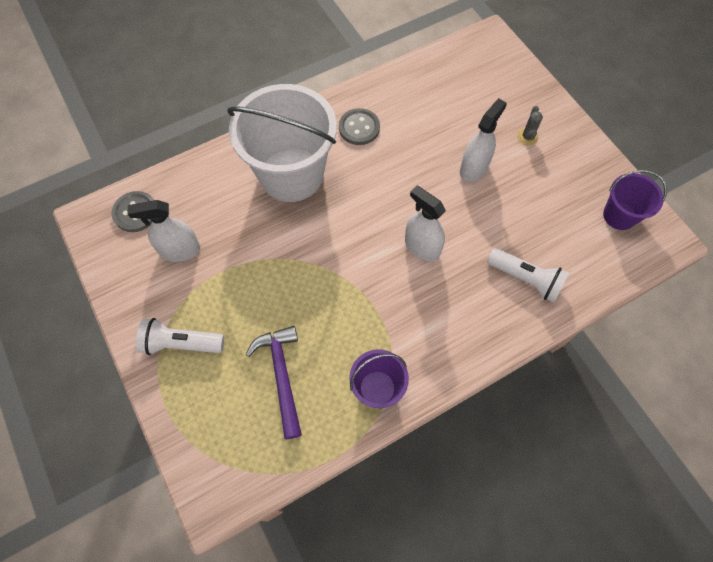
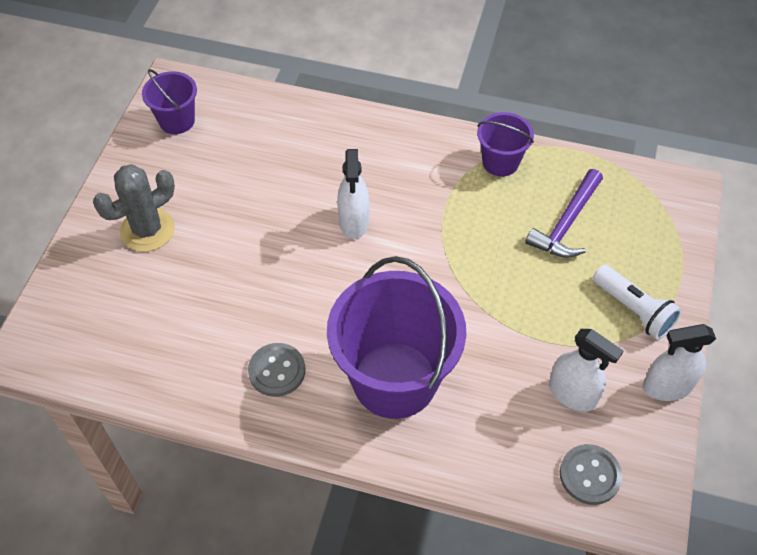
camera: 135 degrees left, 10 degrees down
(291, 174) = (394, 379): white bucket -> purple bucket
(473, 168) = (229, 244): white spray bottle -> white spray bottle (667, 386)
(525, 279) = (306, 139): white flashlight -> none
(527, 137) = (147, 230): grey cactus -> grey cactus, size x2.08

